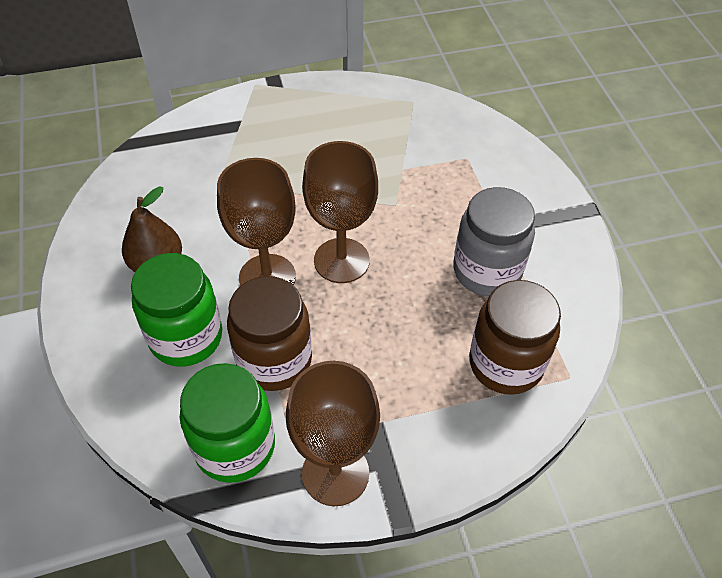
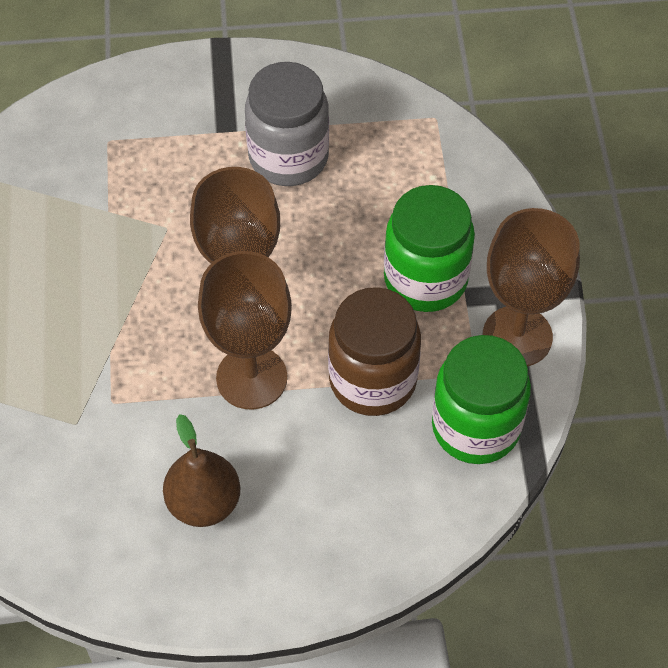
camera: 80 degrees left, 5 degrees up
(186, 337) = (324, 471): green jar -> green jar (425, 279)
(505, 364) = (412, 167): brown jar -> none

